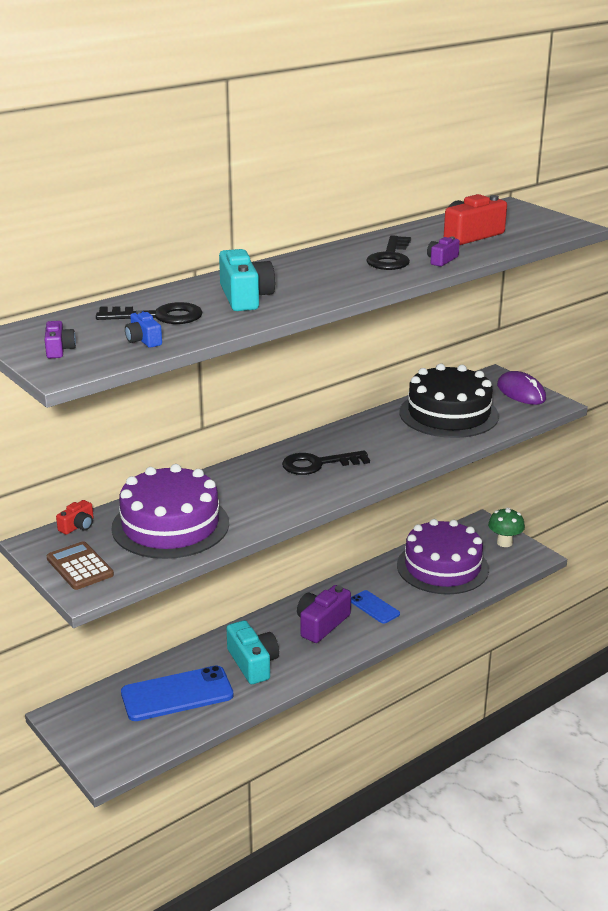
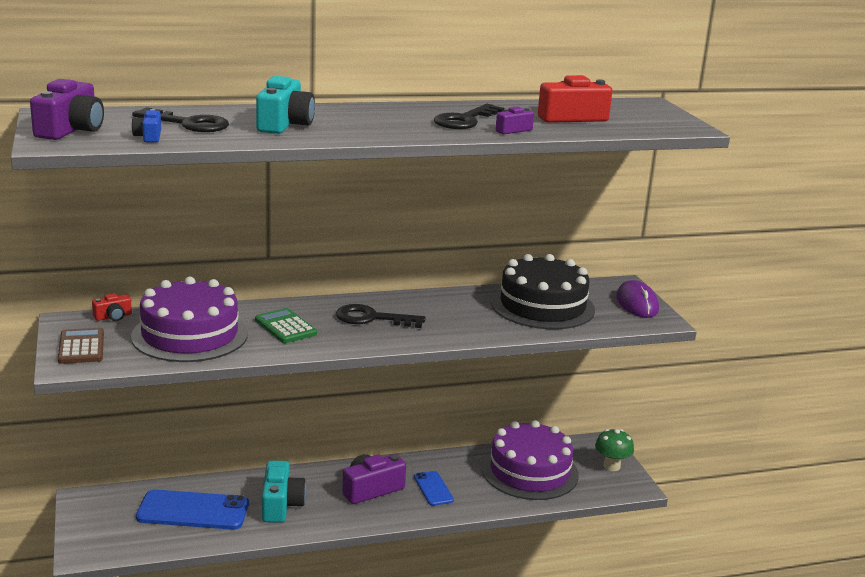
camera: 20 degrees right, 5 degrees down
(59, 349) = (71, 130): purple camera -> purple camera, size x1.88
(250, 493) = (285, 327): none -> green calculator

